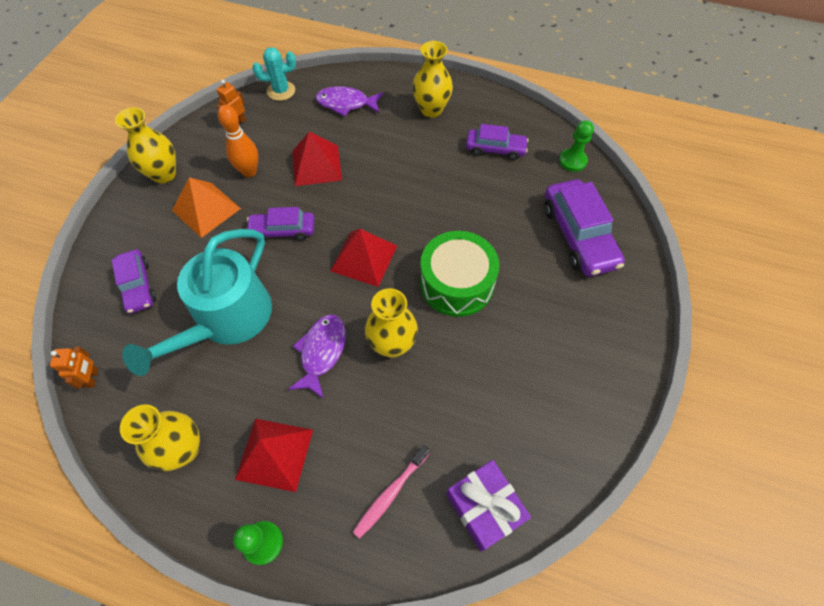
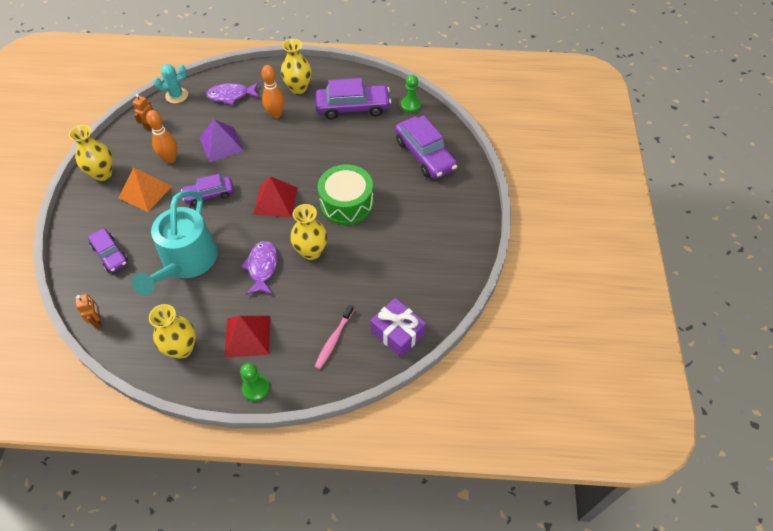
camera: 15 degrees left, 5 degrees down
(316, 165) = (221, 144): red pyramid -> purple pyramid
(394, 139) = (276, 114): none -> orange bowling pin
(495, 149) = (353, 107): purple car -> purple car, size x1.63

